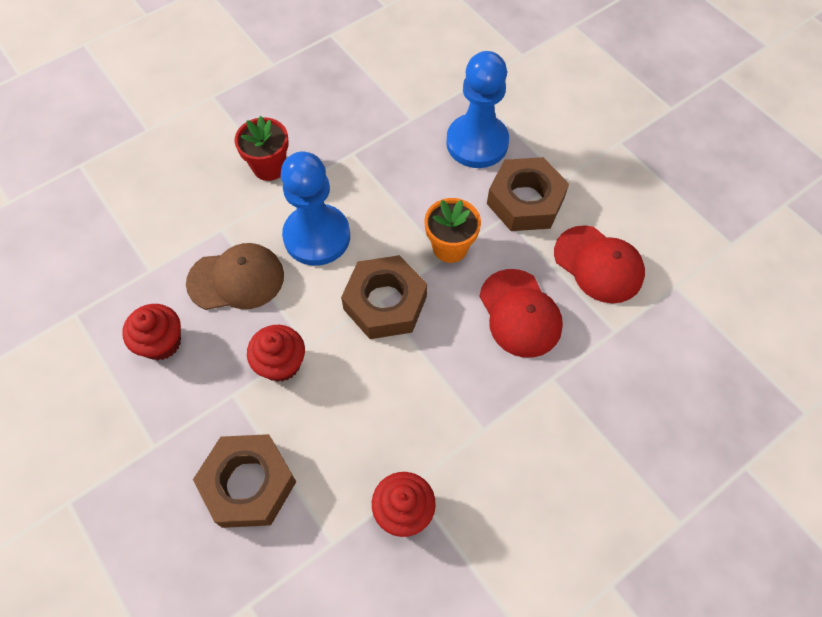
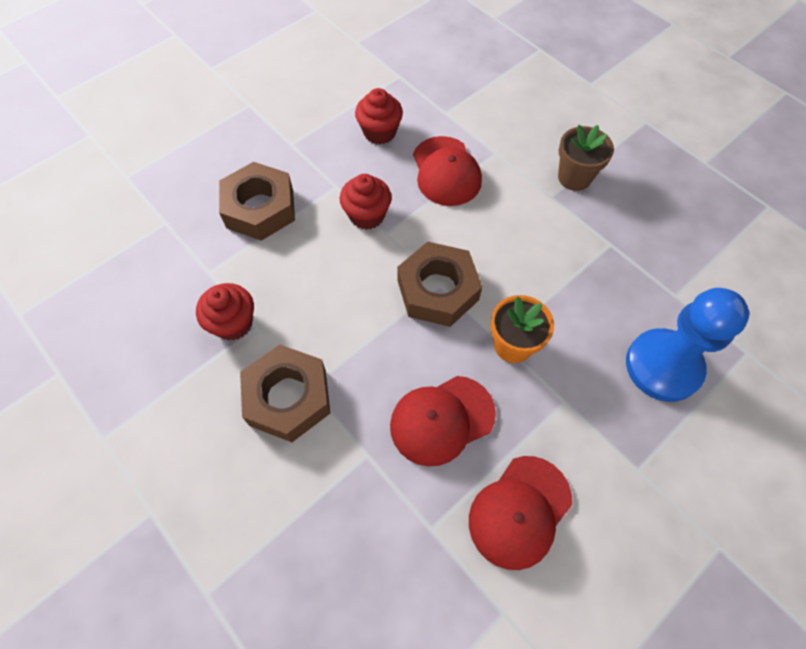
camera: 85 degrees right, 0 degrees up
(236, 279) = (446, 171): brown cap -> red cap
(269, 167) = (574, 177): red flower pot -> brown flower pot
(317, 236) = (502, 225): blue pawn -> none
(525, 201) = (592, 423): brown nut -> brown nut (288, 397)

